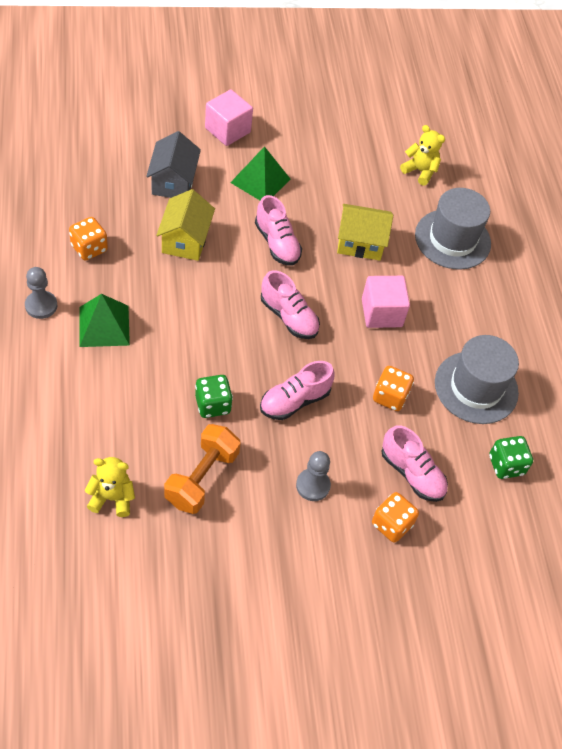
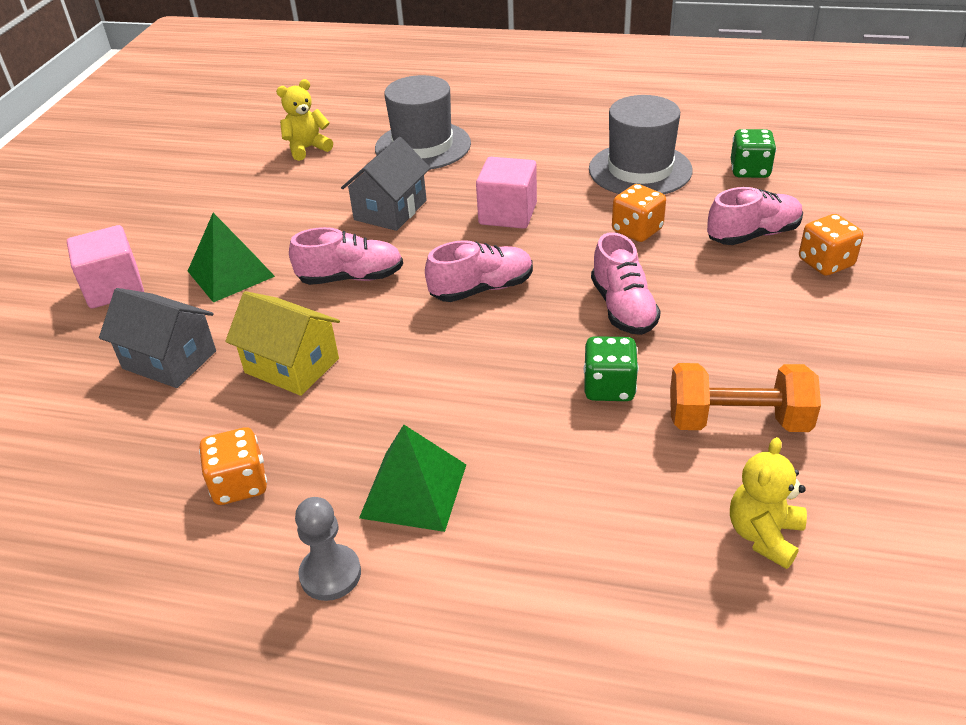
camera: 60 degrees left, 15 degrees down
(202, 478) = (737, 421): orange dumbbell -> orange dumbbell turned 45 degrees counterclockwise
(313, 485) = (762, 316): grey pawn -> none
(360, 243) = (390, 210): yellow house -> grey house

